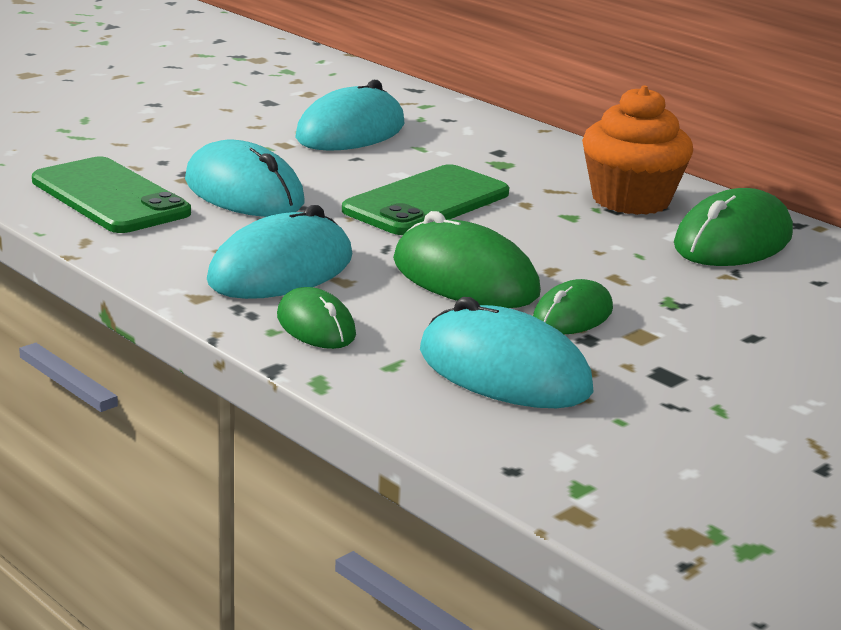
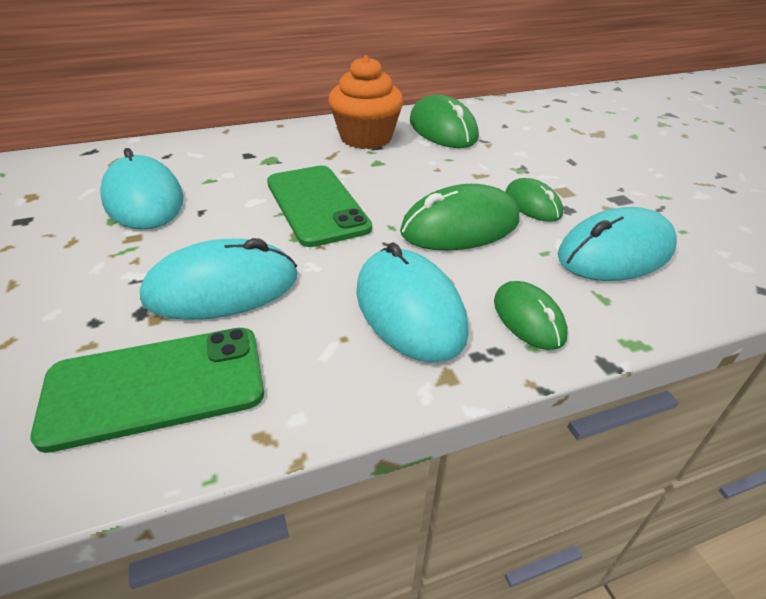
camera: 65 degrees left, 15 degrees up
(316, 326) = (528, 318): green mouse -> green mouse turned 75 degrees clockwise

